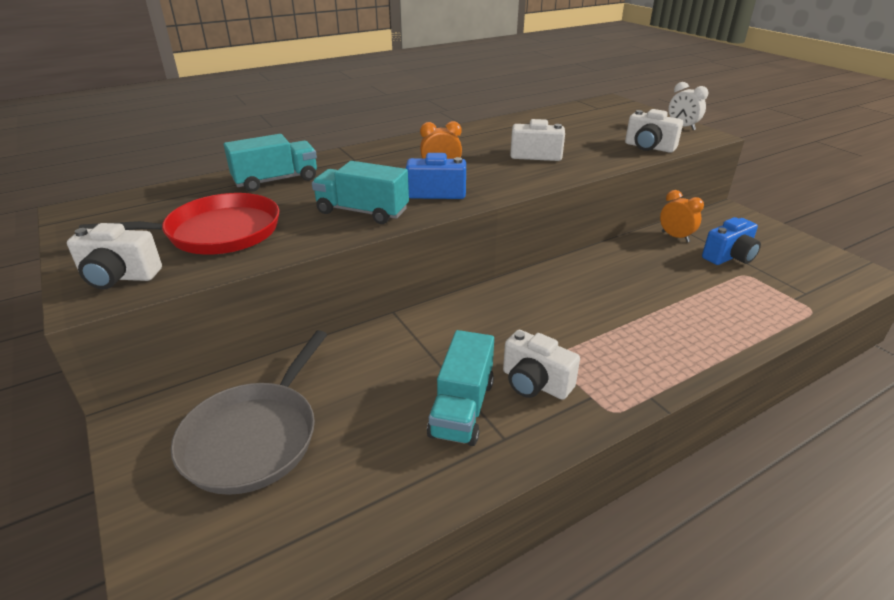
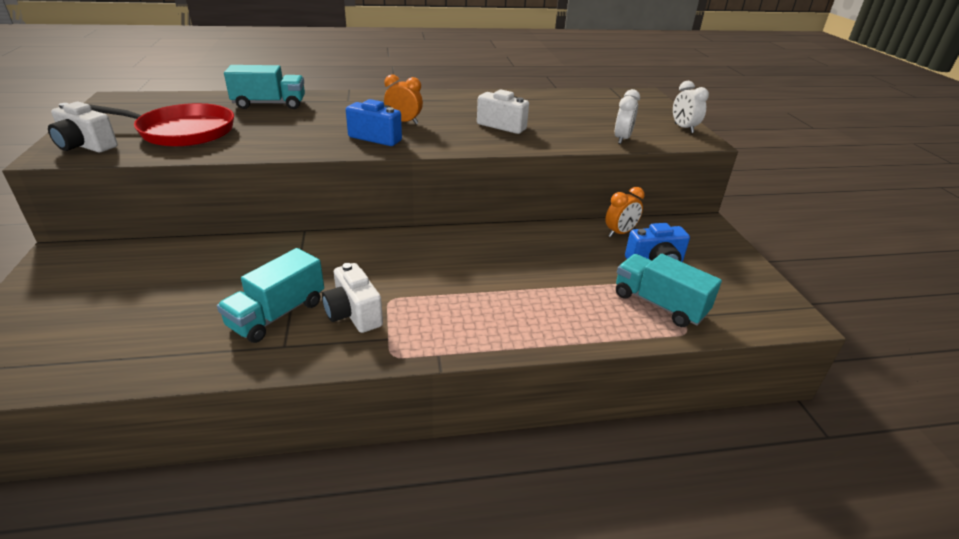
camera: 20 degrees right, 0 degrees up
(254, 438) = (117, 288): grey pan -> none
(362, 212) = (301, 139): turquoise truck -> turquoise truck (659, 304)
(649, 147) = (622, 139): white camera -> white clock
(675, 237) = (620, 233): orange clock -> orange clock turned 75 degrees clockwise

